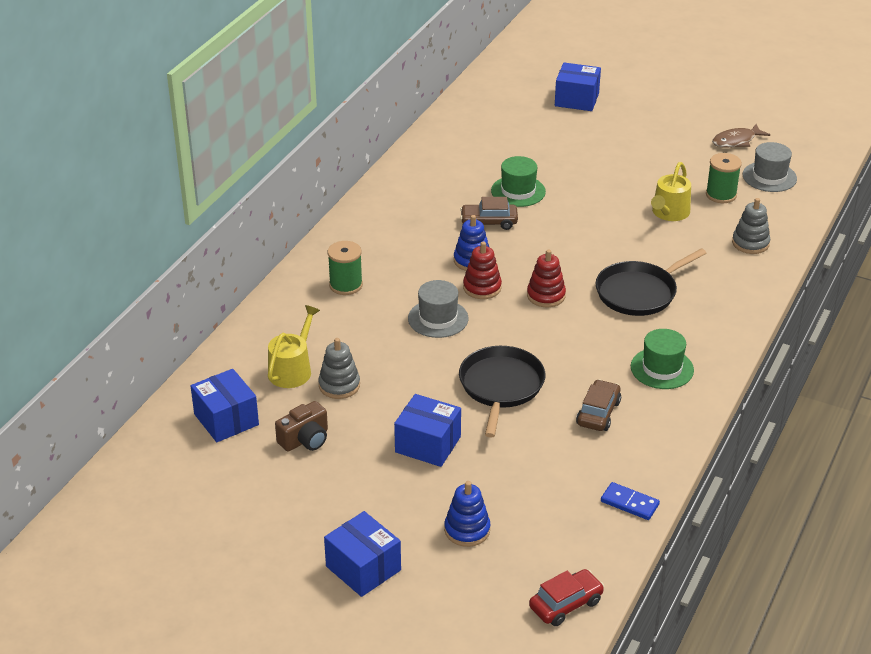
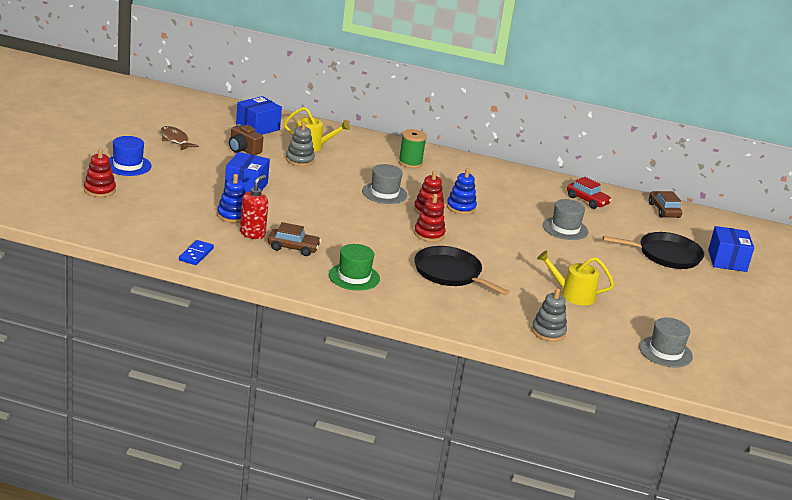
camera: 75 degrees right, 10 degrees down
(363, 568) = (128, 165): blue box -> blue hat
(449, 601) = (99, 190): none -> red stacking toy
(467, 530) = (164, 197): blue stacking toy -> blue stacking toy (232, 215)
(488, 222) = (514, 215): brown car -> brown car (663, 210)
(500, 387) = (313, 213): black pan -> black pan (665, 255)
(518, 191) = (565, 228): green hat -> grey hat
(565, 447) = (252, 234): none -> red soap dispenser
(566, 604) = (96, 227): red car -> red car (587, 200)
(721, 195) = (618, 323): green spool -> none
(736, 141) = (717, 339): brown fish -> brown fish (175, 140)

